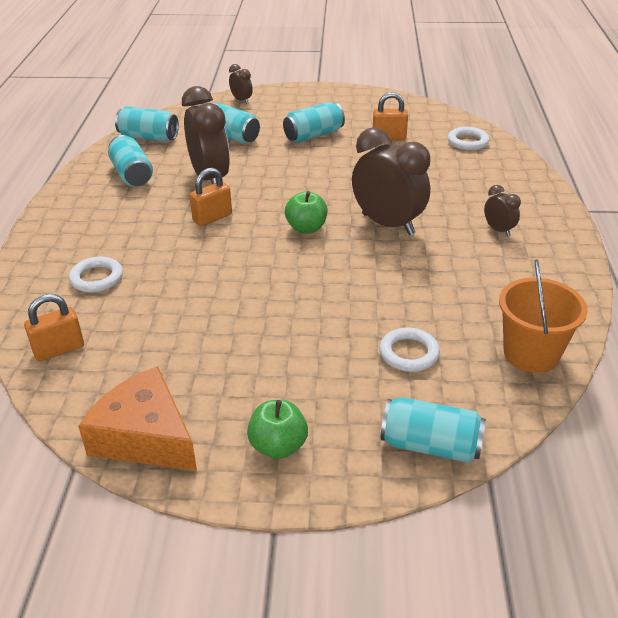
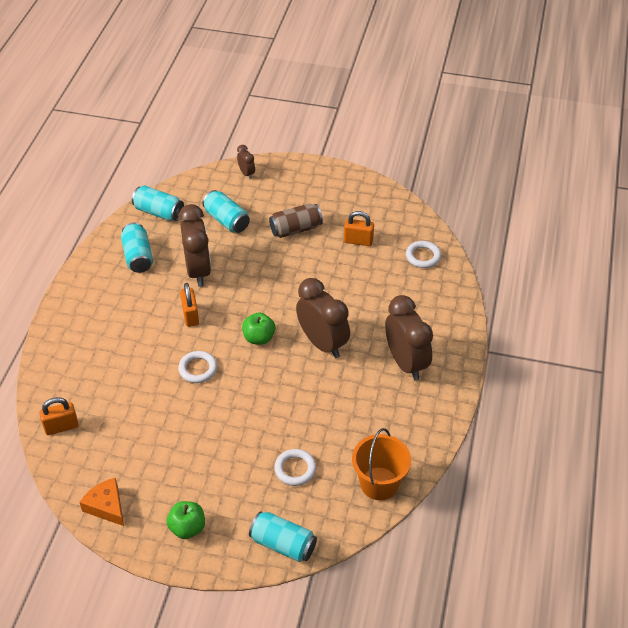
camera: 10 degrees right, 10 degrees up
(96, 278) = (95, 365): white ring -> white ring (198, 369)
(145, 436) = (106, 506): orange cheese -> orange cheese, size x0.65
(212, 218) = (190, 315): orange padlock -> orange padlock turned 75 degrees counterclockwise
(314, 135) = (296, 229): turquoise can -> brown can
(498, 230) = (406, 363): brown clock -> brown clock, size x2.13

